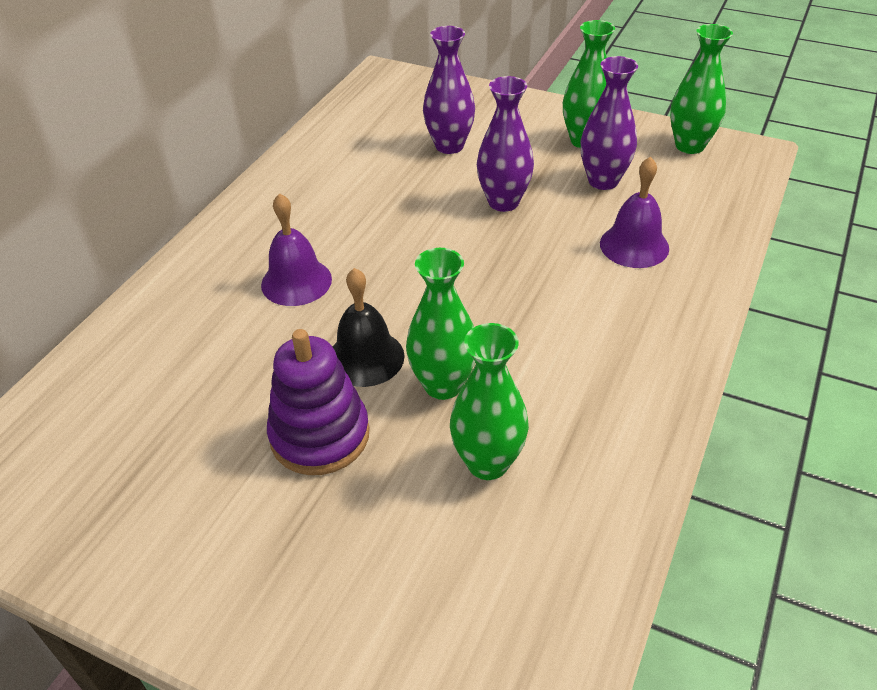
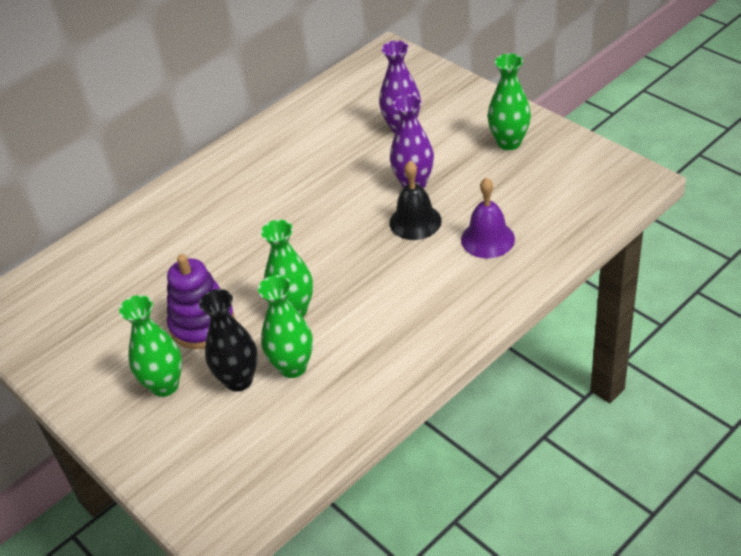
camera: 25 degrees right, 0 degrees up
(296, 282) = (239, 216): purple bell -> none
(365, 357) = (255, 280): black bell -> black bell (415, 221)
(419, 503) = (238, 380): none -> black vase
(603, 181) = (500, 181): purple vase -> none
(689, 146) = (591, 163): green vase -> green vase (165, 385)

